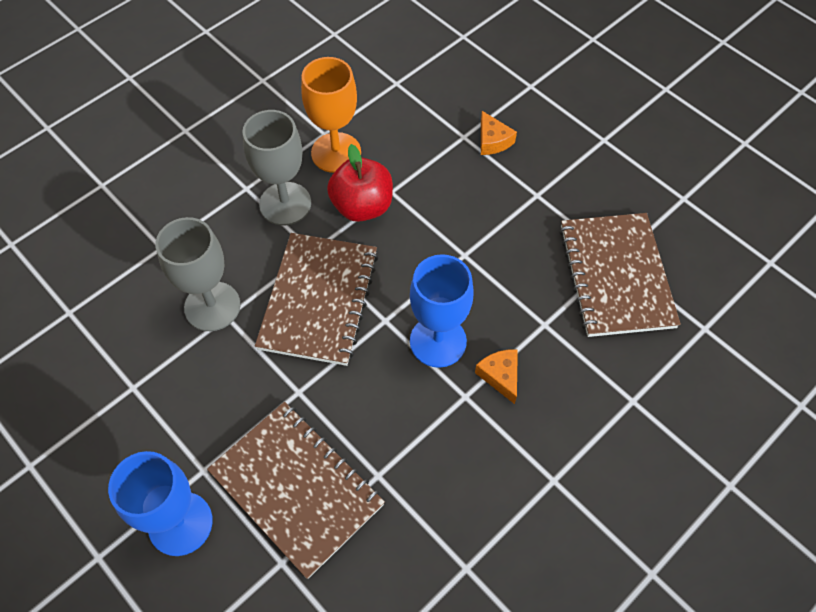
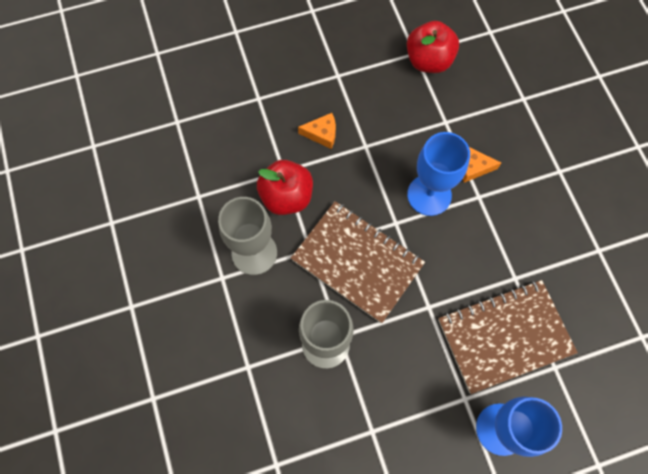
camera: 65 degrees left, 10 degrees up
(336, 153) = (223, 195): orange goblet -> none
(492, 141) = (273, 81): orange cheese -> orange cheese (322, 134)
(616, 276) = (428, 61): brown notebook -> red apple

